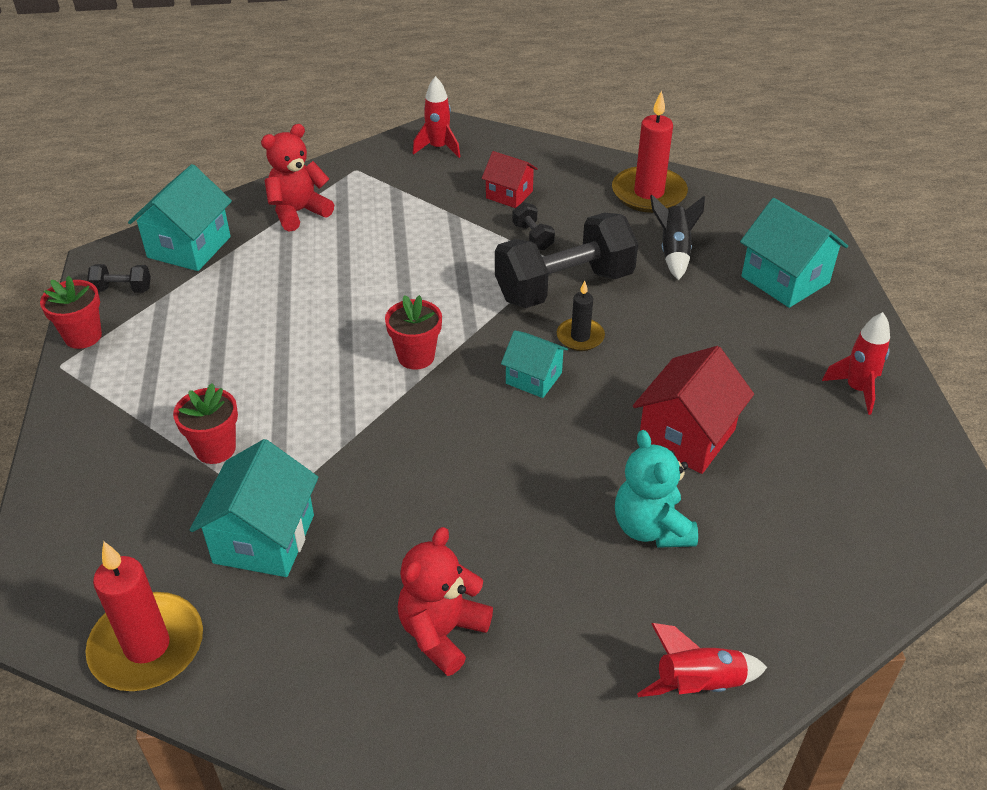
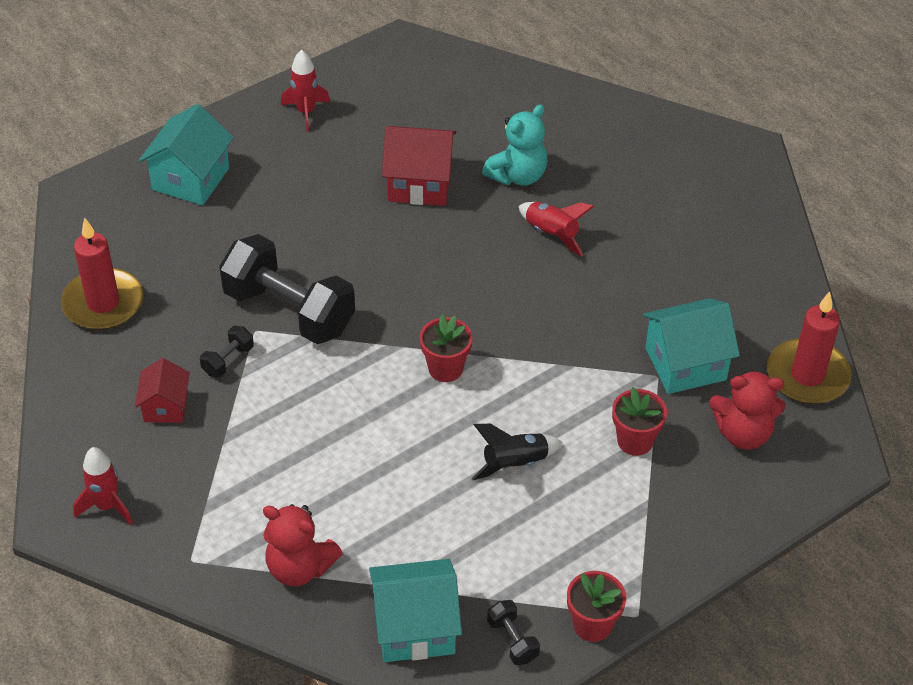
camera: 120 degrees left, 5 degrees up
(442, 632) = (676, 240): red teddy bear -> red teddy bear (743, 433)
(533, 378) = (418, 286): turquoise house -> none
(580, 337) = (350, 277): black candle -> none
(674, 251) = (191, 257): black rocket -> black rocket (514, 464)
(698, 684) = (616, 123): red rocket -> red rocket (551, 234)

